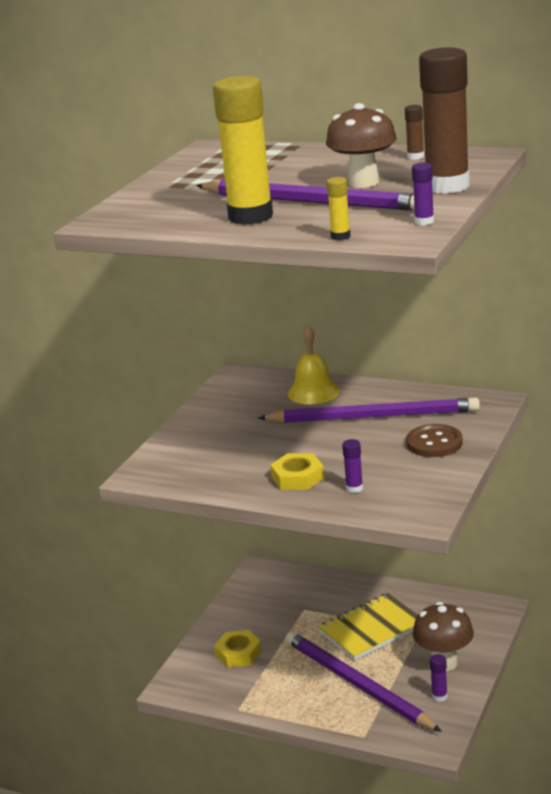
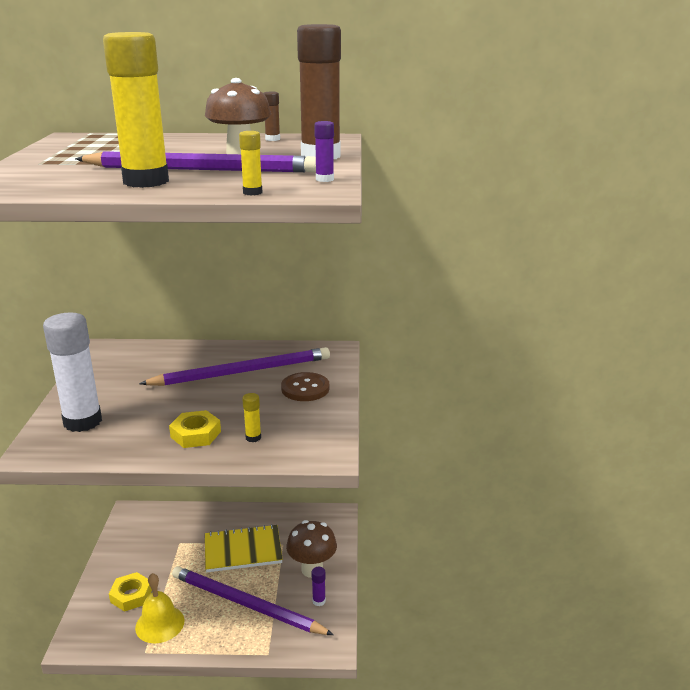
camera: 25 degrees left, 0 degrees up
(192, 451) = (82, 421): none -> white glue stick
(313, 392) = (180, 356): yellow bell -> yellow bell (160, 624)
(354, 488) = (253, 437): purple glue stick -> yellow glue stick
(372, 629) = (243, 550): yellow notebook -> yellow notebook turned 45 degrees clockwise

